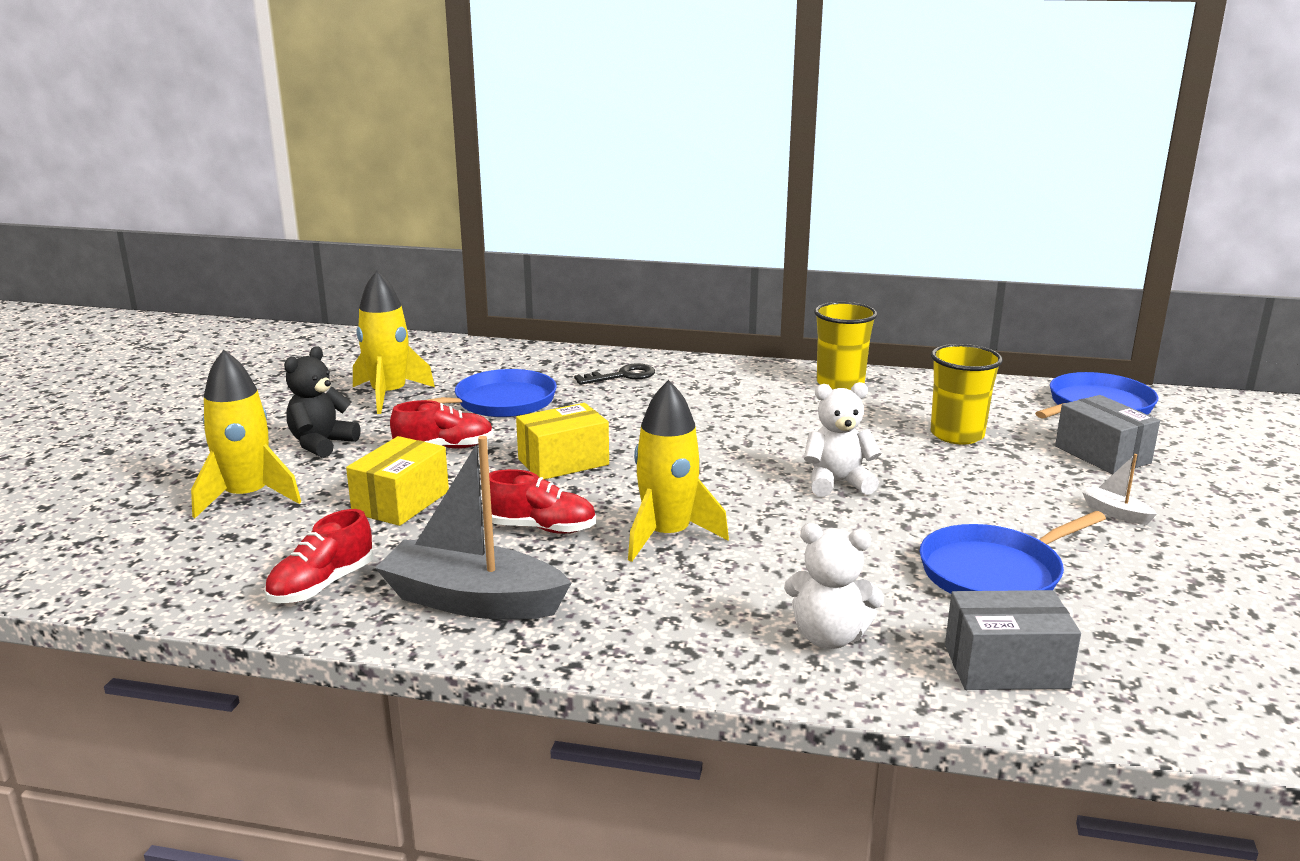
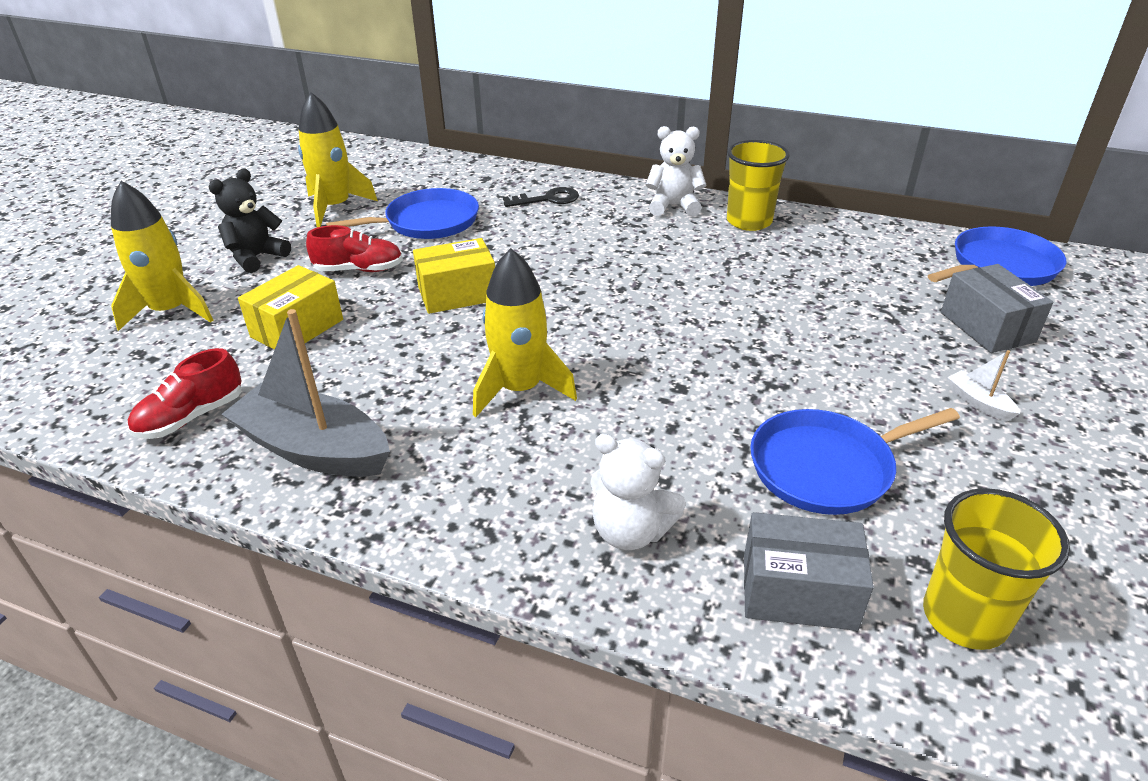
camera: 10 degrees right, 15 degrees up
(541, 528) = (408, 369): red shoe -> none
(837, 483) = (705, 340): white teddy bear -> white teddy bear (673, 206)
(957, 435) = (844, 291): yellow cup -> yellow cup (964, 617)

